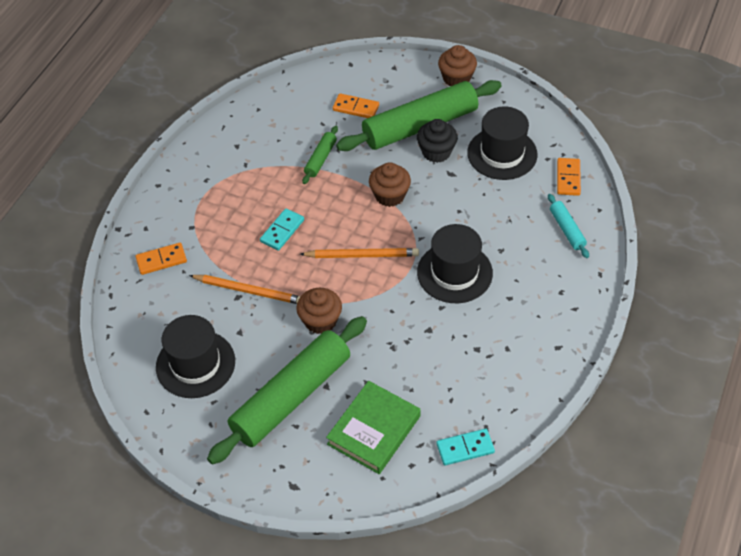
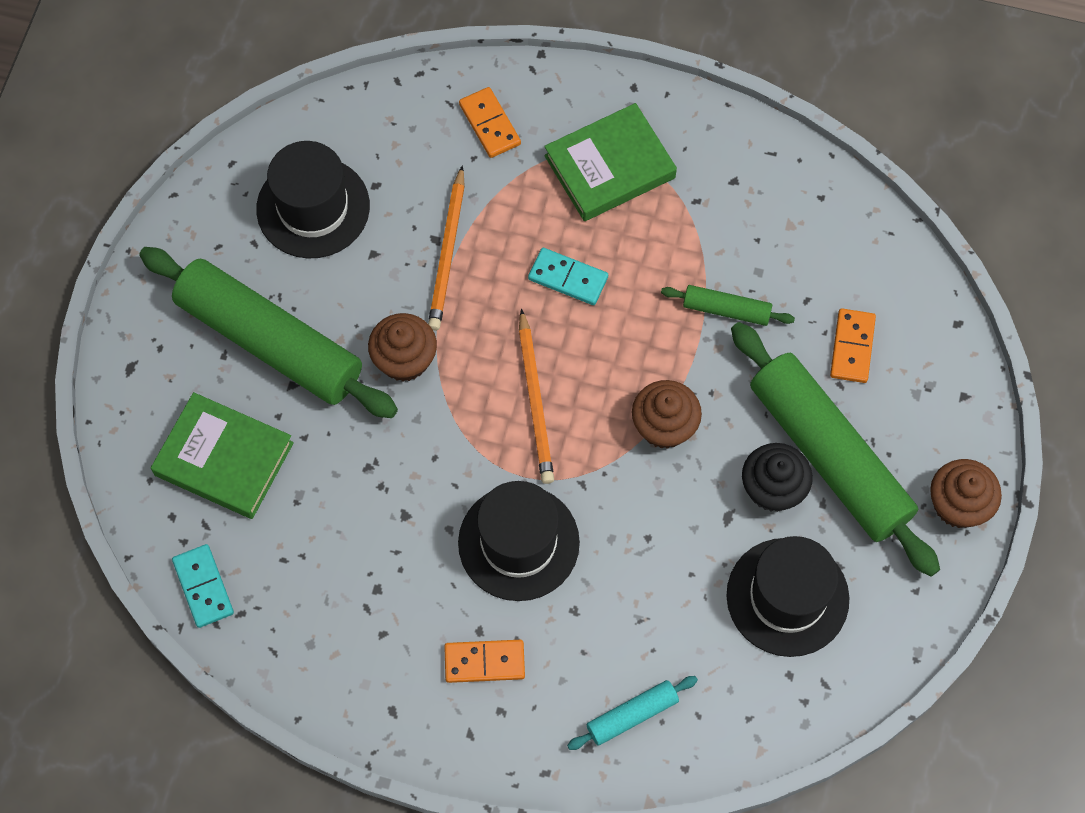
camera: 80 degrees right, 15 degrees up
(210, 202) = (609, 167): none -> green book
(568, 178) = (748, 713): orange domino -> orange domino (484, 662)

